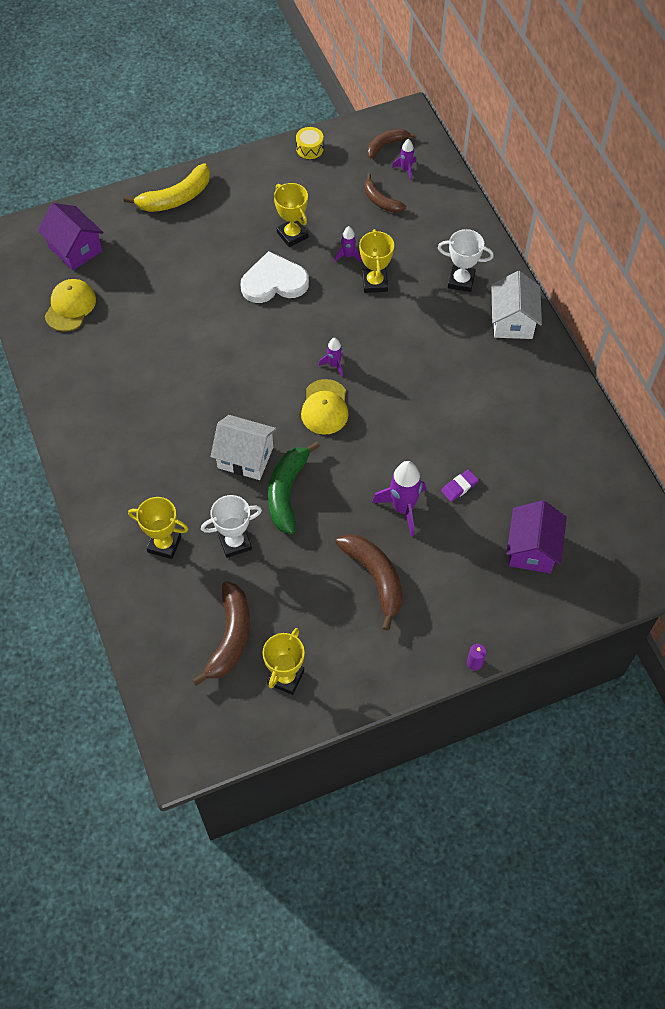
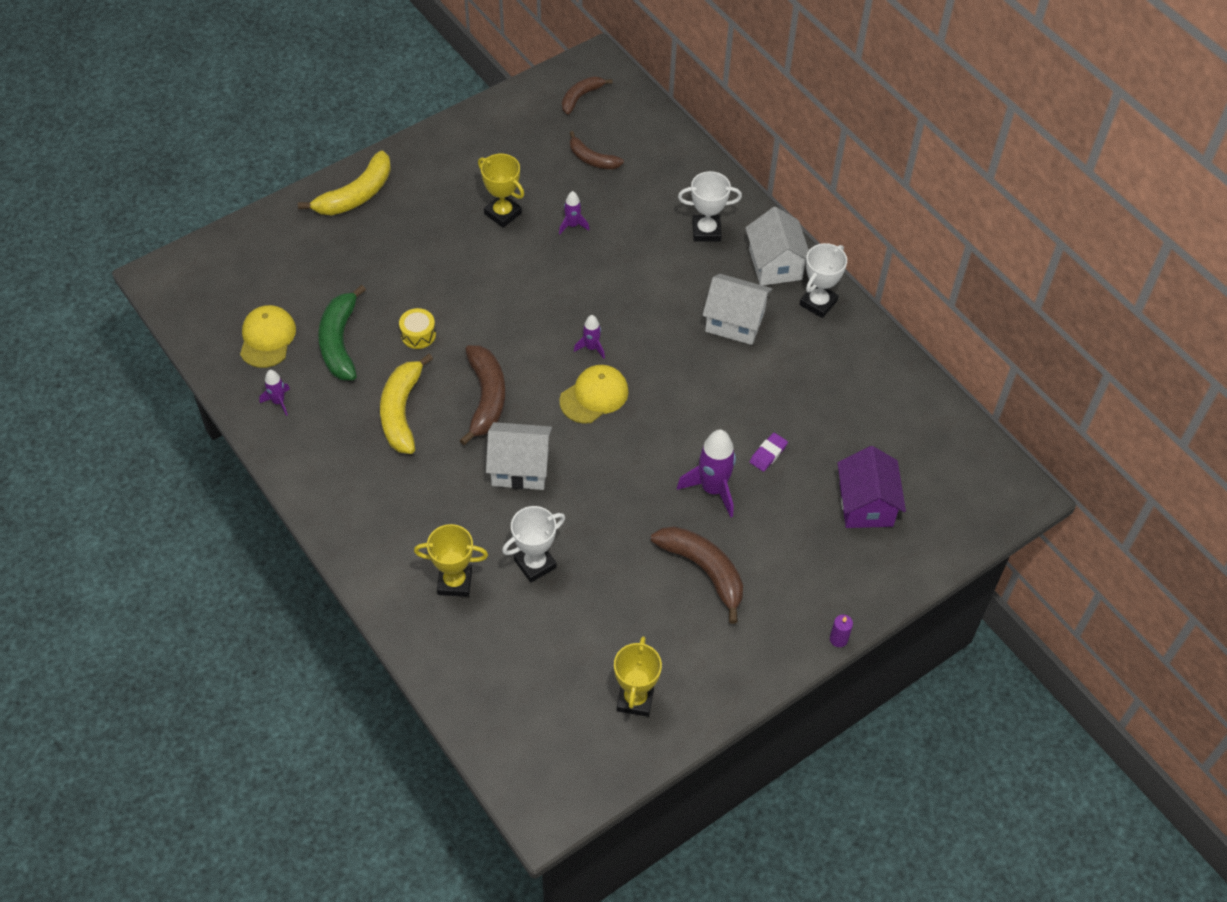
camera: 15 degrees left, 5 degrees down
(75, 249) = (254, 272): purple house -> none
(162, 389) = (402, 411): none -> yellow banana
(230, 637) = (559, 669): brown banana -> brown banana (485, 398)
(274, 282) = (497, 269): white heart -> none
(287, 491) = (578, 496): green banana -> green banana (340, 341)
(309, 148) = (495, 115): yellow drum -> yellow drum (418, 334)
(325, 407) = (594, 396): yellow cap -> yellow cap turned 120 degrees counterclockwise
(374, 283) = (611, 250): yellow trophy -> none
(406, 169) = (610, 120): purple rocket -> purple rocket (278, 402)
(463, 365) = (735, 322): none -> white house
(540, 362) = (818, 303): none -> white trophy

